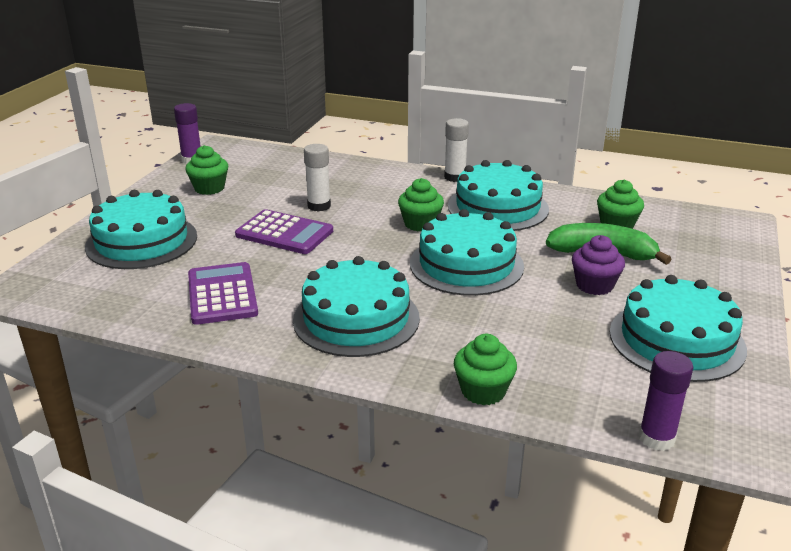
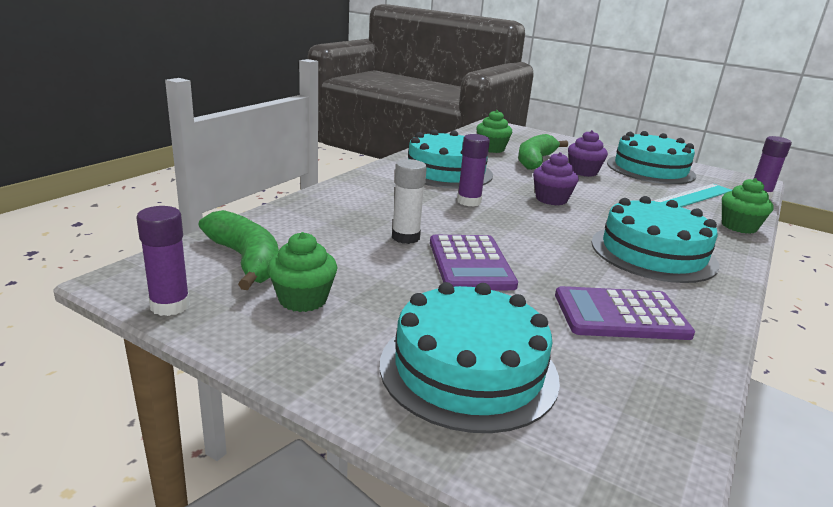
camera: 80 degrees left, 5 degrees down
(253, 165) = (246, 260): none -> green banana
(284, 233) = (471, 264): purple calculator -> purple calculator turned 135 degrees clockwise
(420, 224) = (469, 201): green cupcake -> purple glue stick
(455, 177) = (371, 173): white glue stick -> none
(466, 264) = (551, 199): turquoise cake -> purple cupcake
(577, 366) = (693, 197): none -> turquoise ruler

